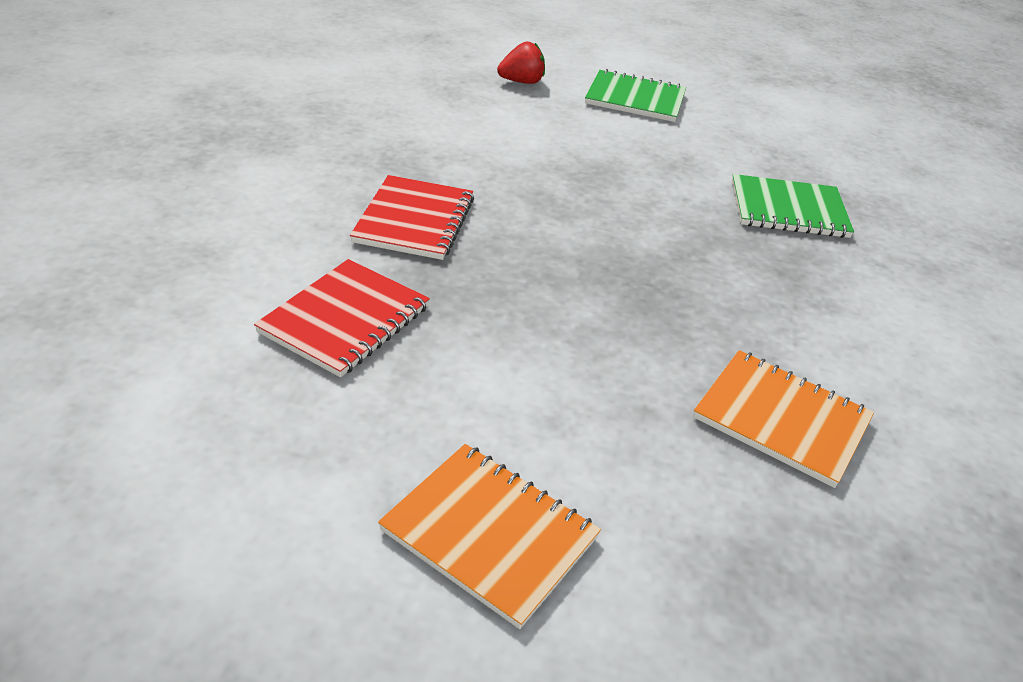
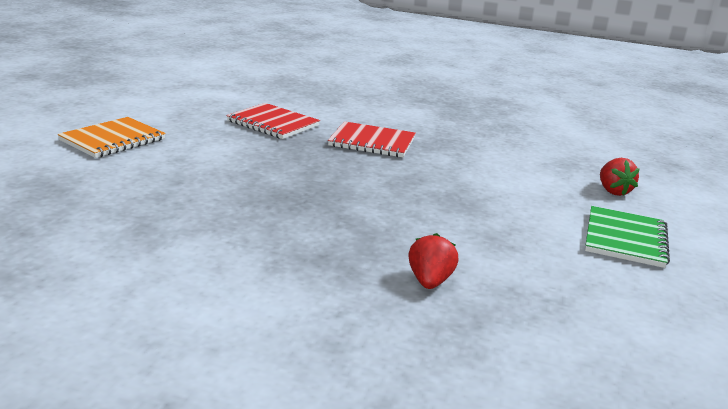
camera: 95 degrees right, 15 degrees down
(781, 419) = (151, 219): orange notebook -> none
(788, 209) = (429, 281): green notebook -> red strawberry

